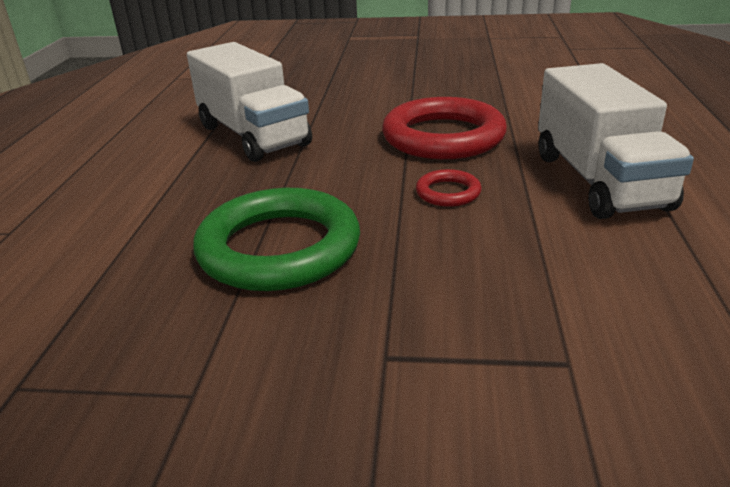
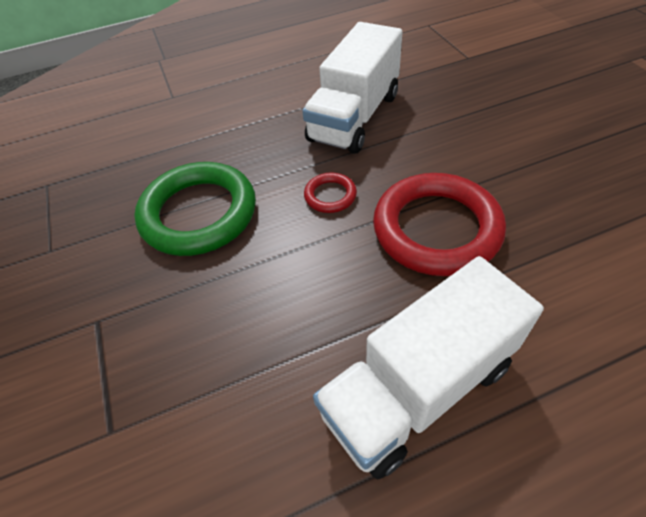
camera: 65 degrees right, 20 degrees up
(448, 192) = (325, 274): red ring -> red ring (330, 195)

